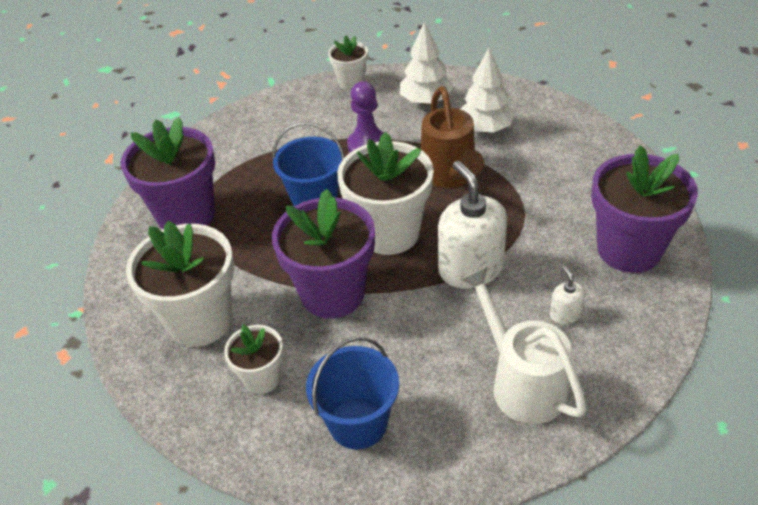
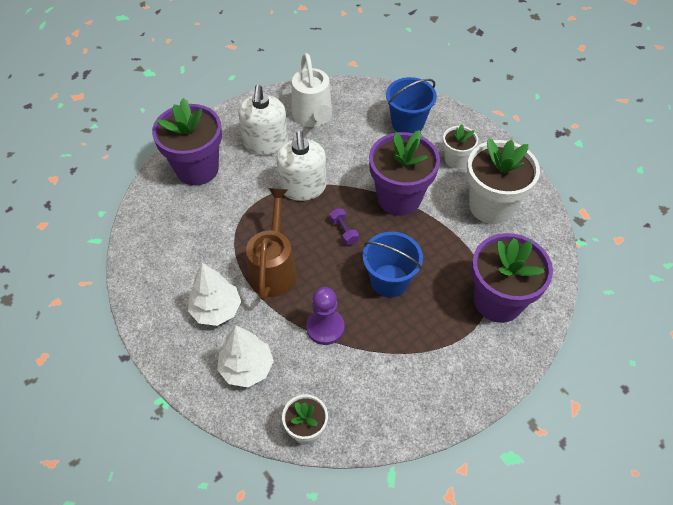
camera: 165 degrees left, 10 degrees up
(389, 233) = (344, 231): white flower pot -> purple dumbbell
(565, 314) = (265, 143): white soap dispenser -> white soap dispenser, size x2.21

